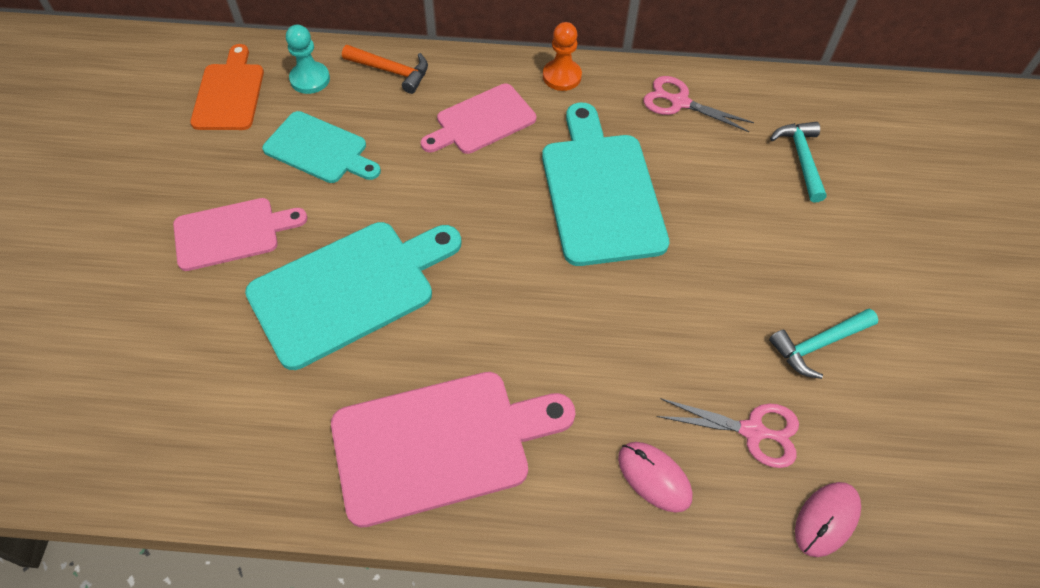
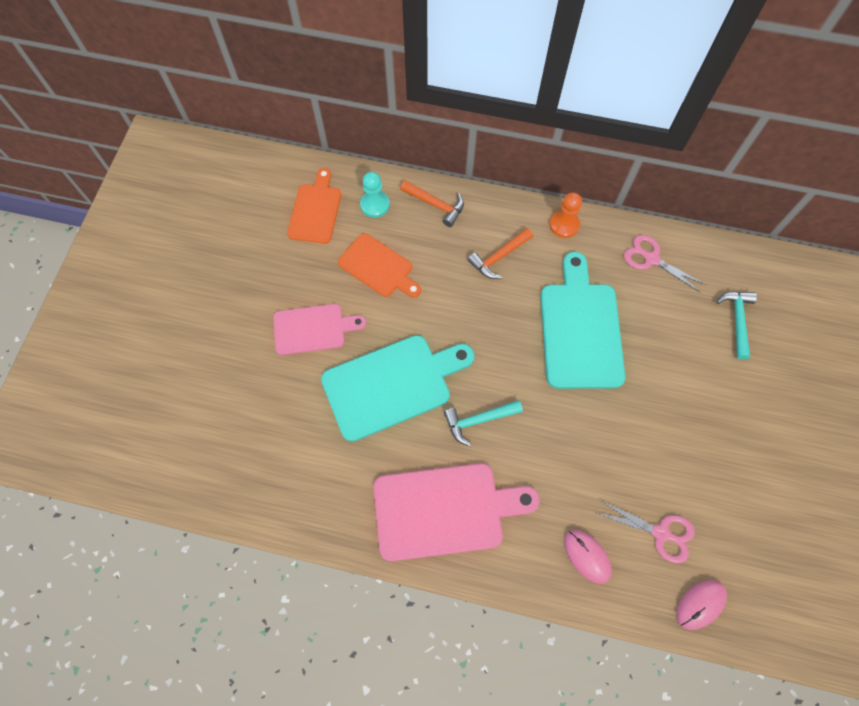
camera: 10 degrees right, 10 degrees up
(319, 149) = (378, 267): turquoise cutting board -> orange cutting board
(481, 121) = (499, 257): pink cutting board -> orange hammer
(818, 345) = (720, 475): turquoise hammer -> turquoise hammer (478, 420)

